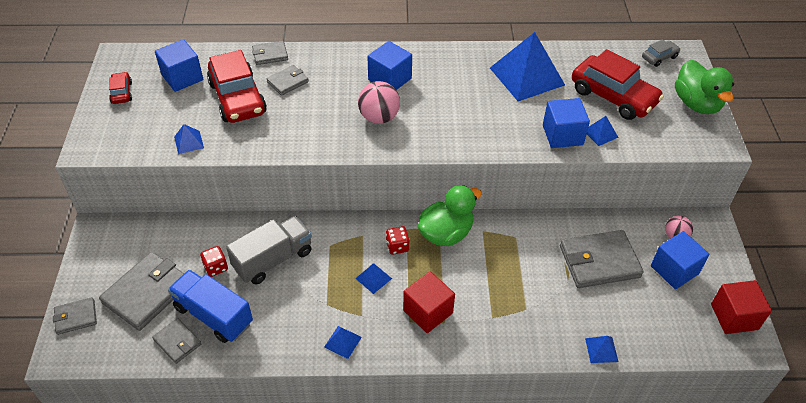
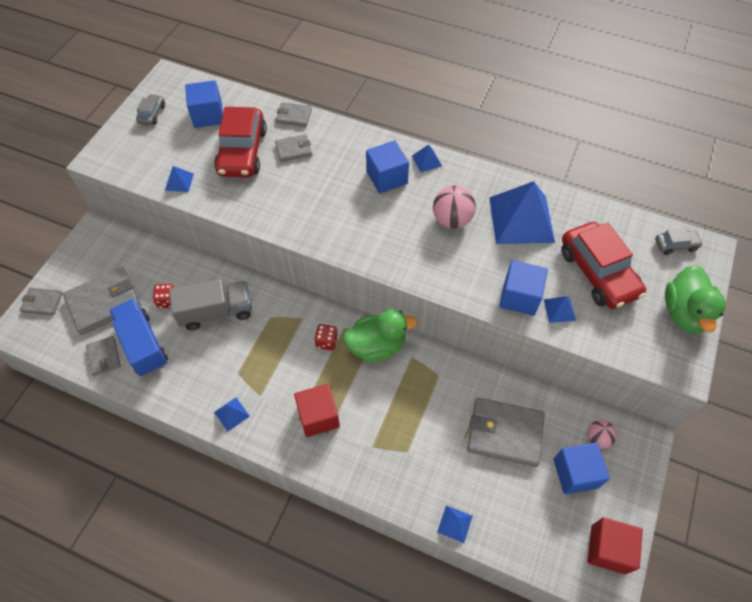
camera: 25 degrees right, 10 degrees up
(121, 92) = (152, 114): red car -> grey car
(373, 278) = (289, 364): blue pyramid -> blue pyramid (427, 160)
(379, 117) = (354, 215): pink ball -> pink ball (452, 220)

